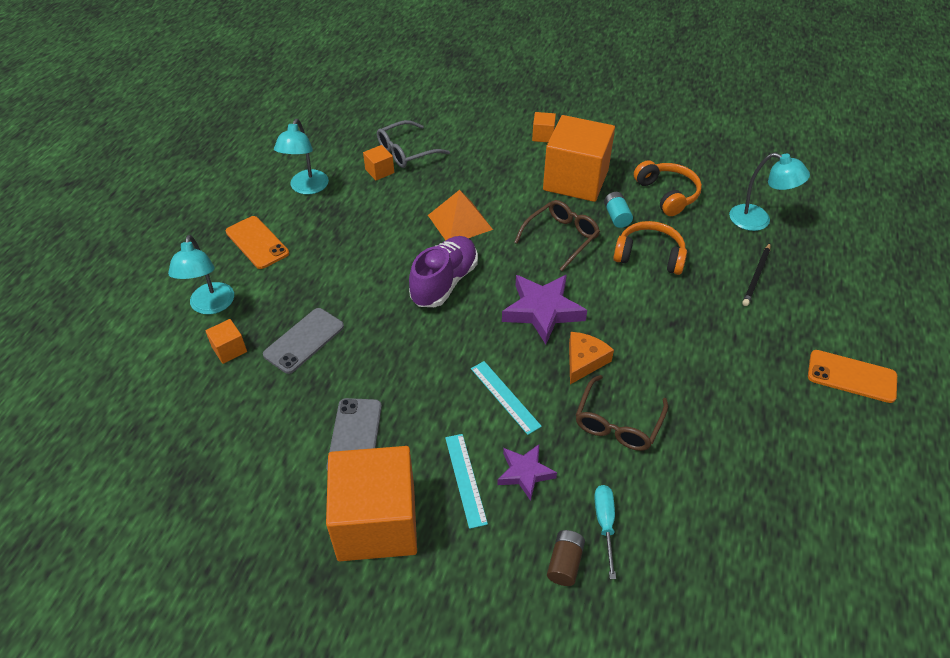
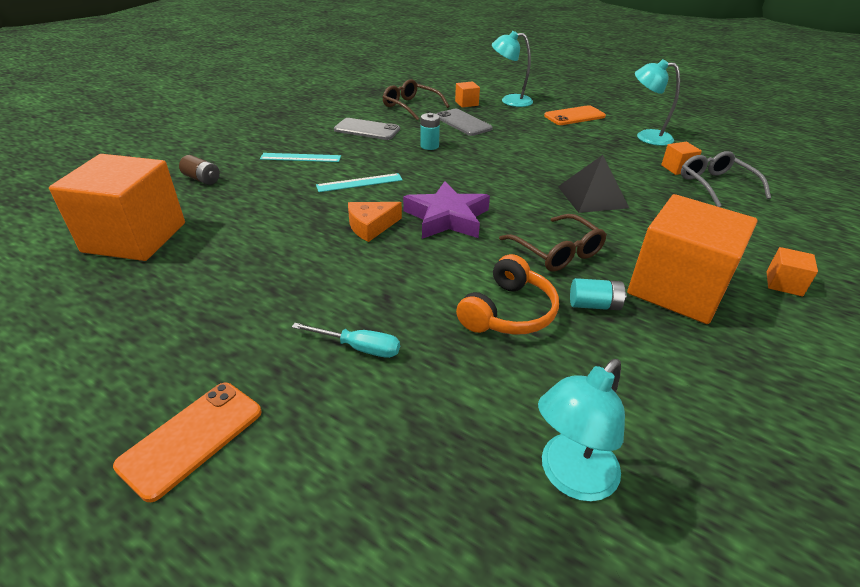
camera: 105 degrees right, 10 degrees down
(376, 522) = (298, 129): orange cube -> orange cube (135, 237)
(387, 358) = (429, 146): none -> turquoise battery
(444, 282) = (505, 177): purple shoe -> none
(460, 222) = (592, 197): orange pyramid -> black pyramid
(525, 473) = (284, 178): purple star -> none
(584, 361) = (371, 226): orange cheese -> orange cheese turned 105 degrees clockwise
(605, 524) = (210, 200): turquoise screwdriver -> turquoise screwdriver (359, 347)
(618, 422) = (291, 227): brown glasses -> brown glasses (411, 106)
(667, 194) = (648, 374): orange headphones -> none
(756, 276) = (433, 412): black pencil -> none

